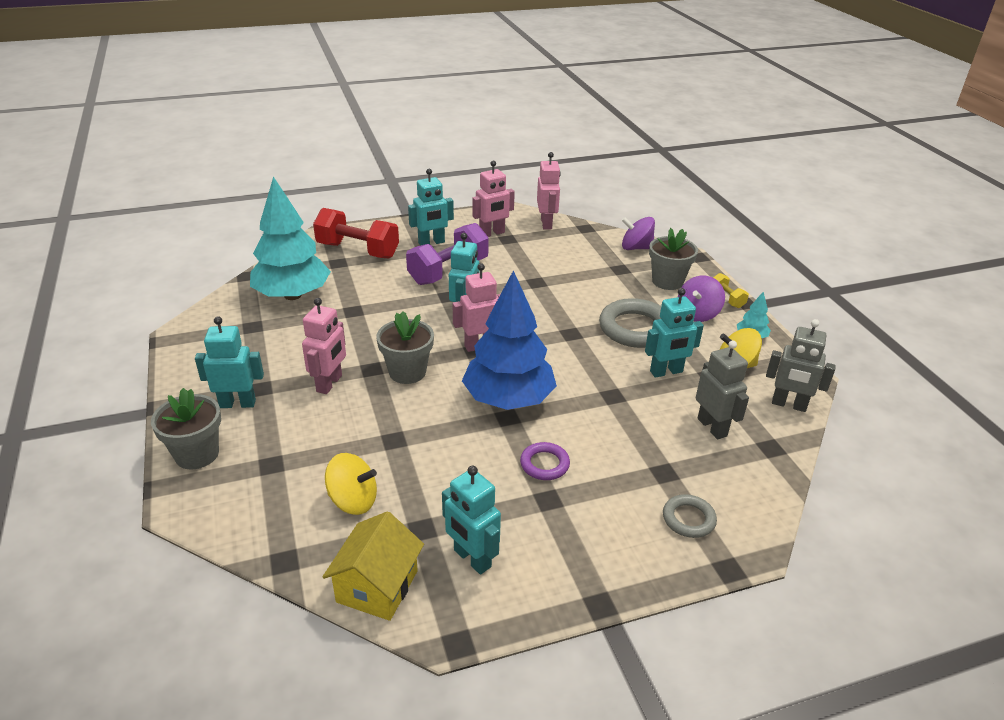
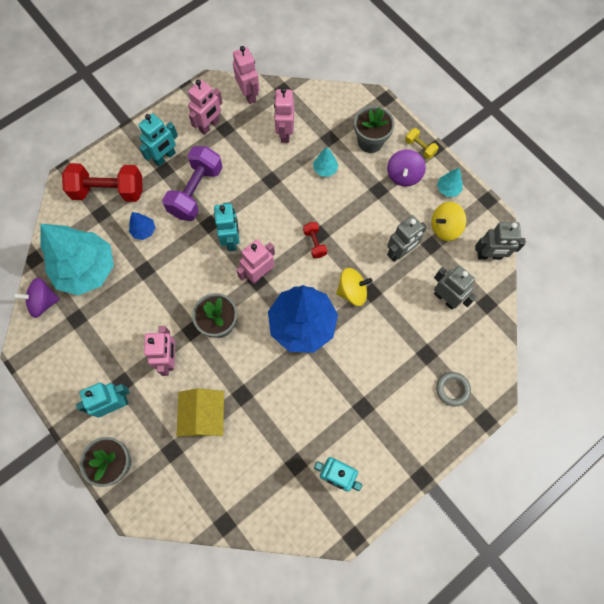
camera: 20 degrees left, 35 degrees up
(353, 501) = (242, 459): yellow spinning top -> yellow spinning top (352, 291)
(373, 284) = (144, 231): none -> blue tree
(377, 586) = (290, 519): yellow house -> yellow house (204, 416)
(544, 464) = (349, 377): purple ring -> none
(561, 339) = (315, 243): none -> red dumbbell
(571, 255) = (285, 133): none -> pink robot
(603, 288) = (325, 169): none -> turquoise tree
(635, 328) = (364, 210): grey ring -> none
(636, 248) = (333, 104): purple spinning top -> purple spinning top (43, 302)
(666, 372) = (400, 252): turquoise robot -> grey robot

